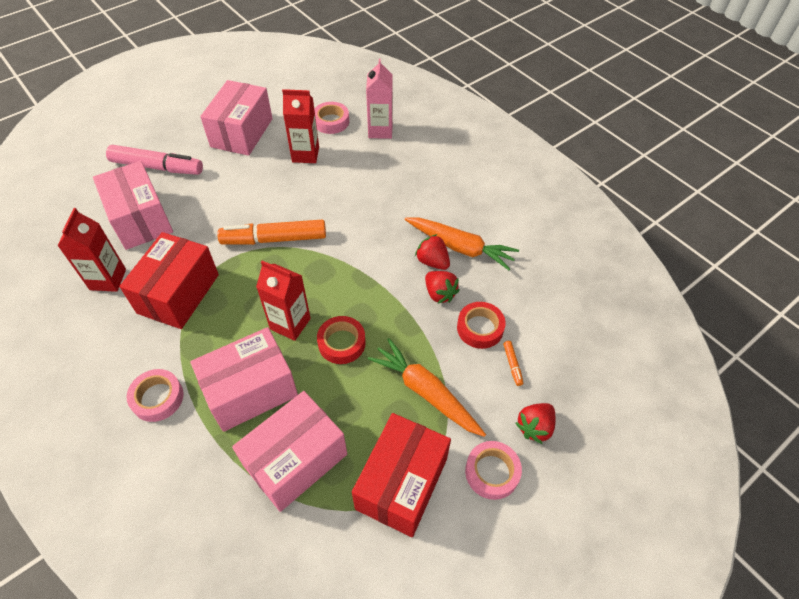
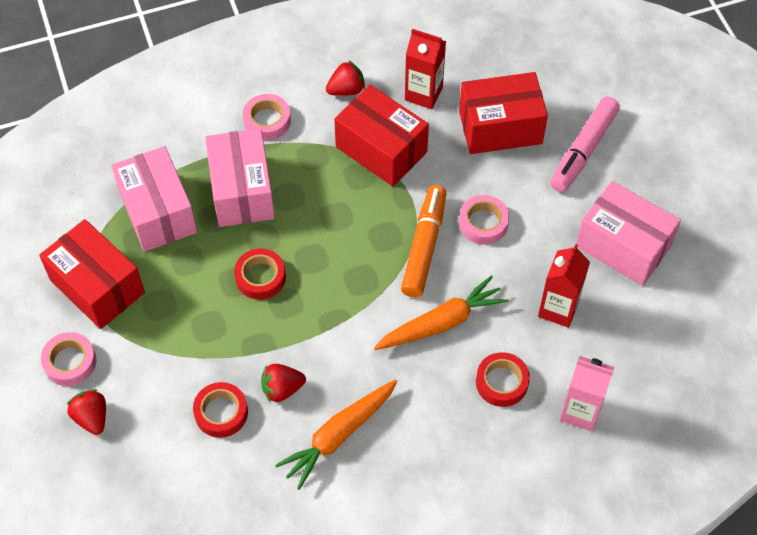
camera: 110 degrees right, 5 degrees up
(141, 219) = (500, 127): pink box -> red box
(290, 324) = (303, 238): red carton -> none
(331, 121) = (617, 355): pink tape -> pink tape (483, 223)
(376, 170) = (501, 382): none -> red tape
(425, 392) = (173, 334): orange carrot -> orange carrot (442, 322)
(432, 261) = (329, 397): red strawberry -> red strawberry (346, 90)
(512, 365) = (165, 426): orange marker -> none

